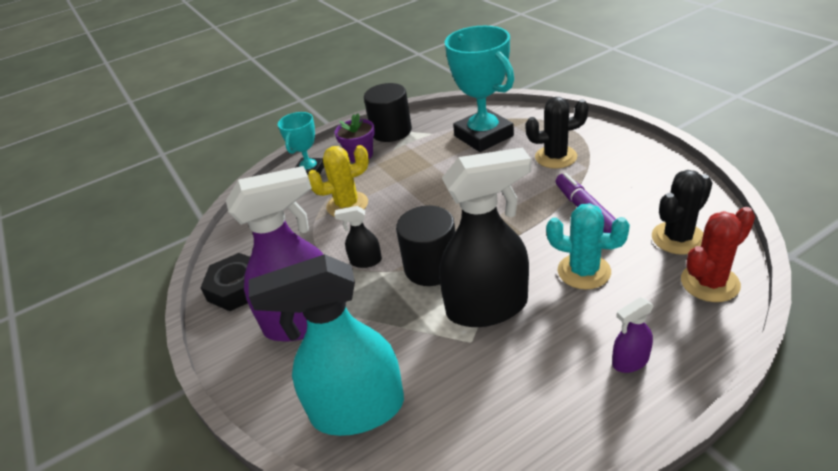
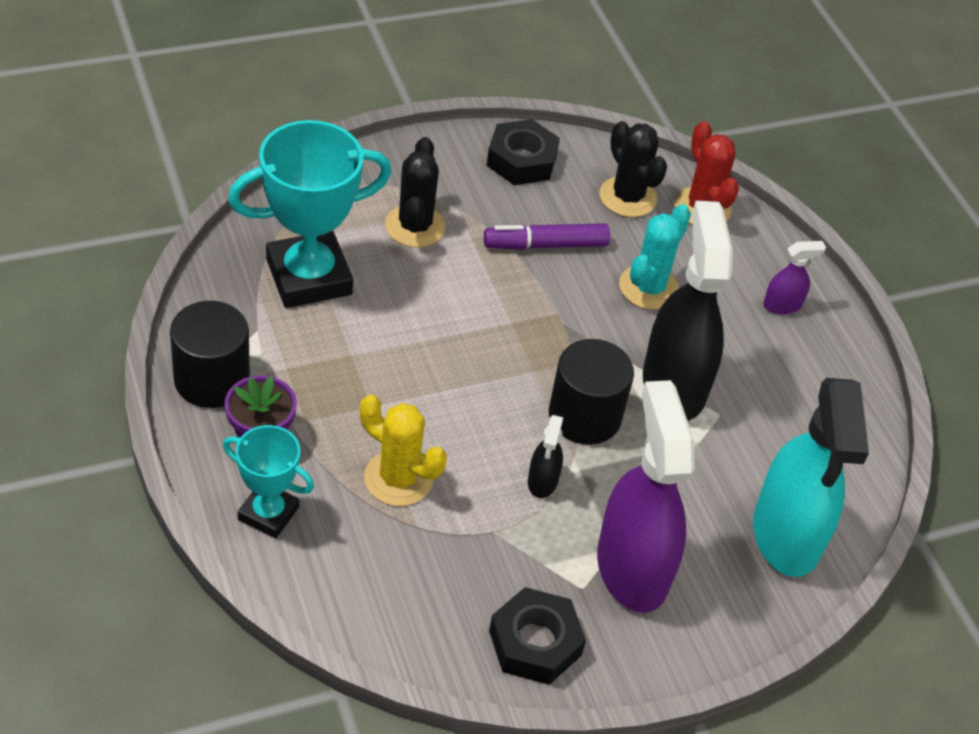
camera: 90 degrees left, 10 degrees up
(347, 205) = (398, 478): yellow cactus -> yellow cactus turned 45 degrees counterclockwise
(630, 361) = (782, 305): purple spray bottle -> purple spray bottle turned 90 degrees counterclockwise
(664, 180) = (521, 160): none -> black nut

